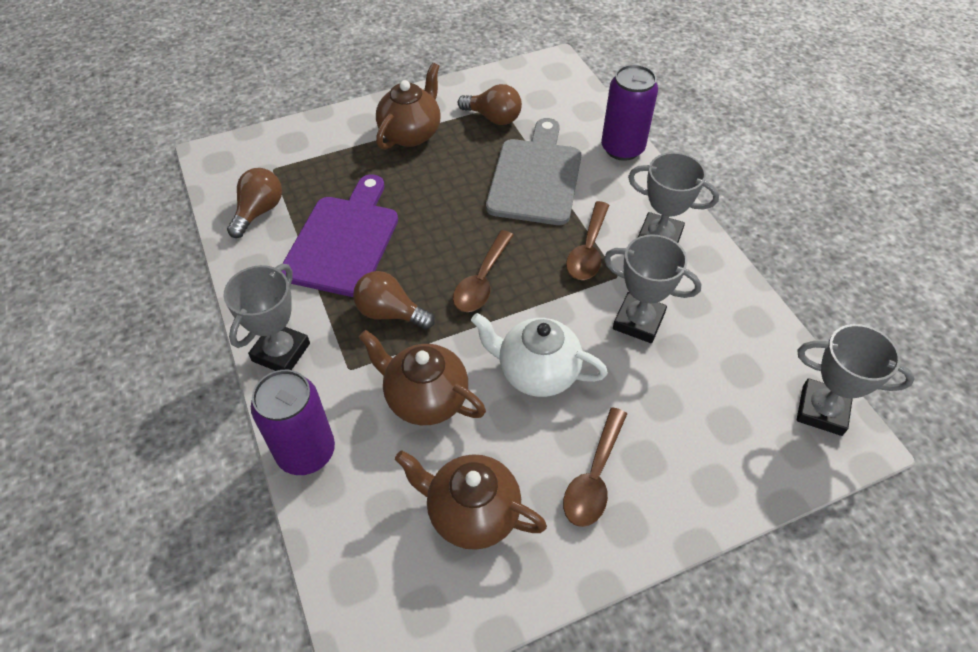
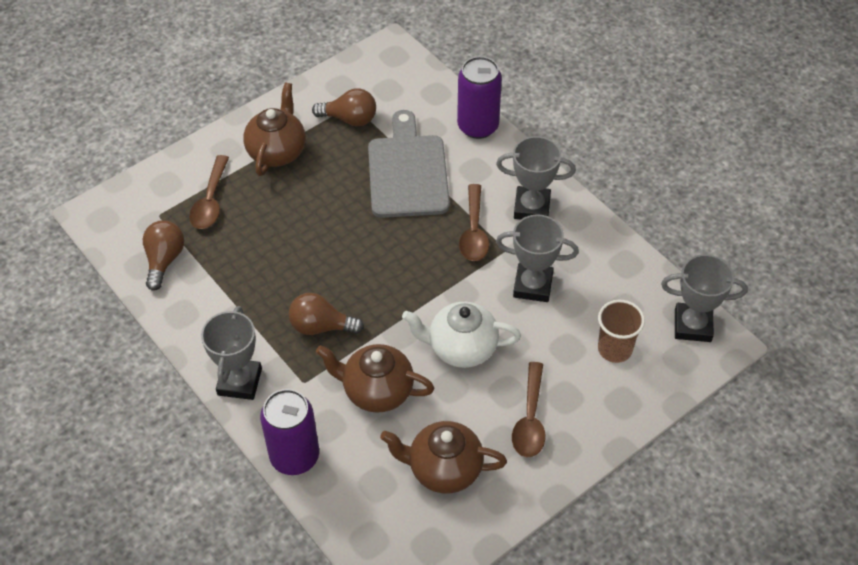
camera: 15 degrees left, 0 degrees up
(343, 240) = (254, 270): purple cutting board -> none
(482, 280) = (390, 280): brown spoon -> brown spoon (210, 201)
(718, 416) = (615, 349): none -> brown cup

